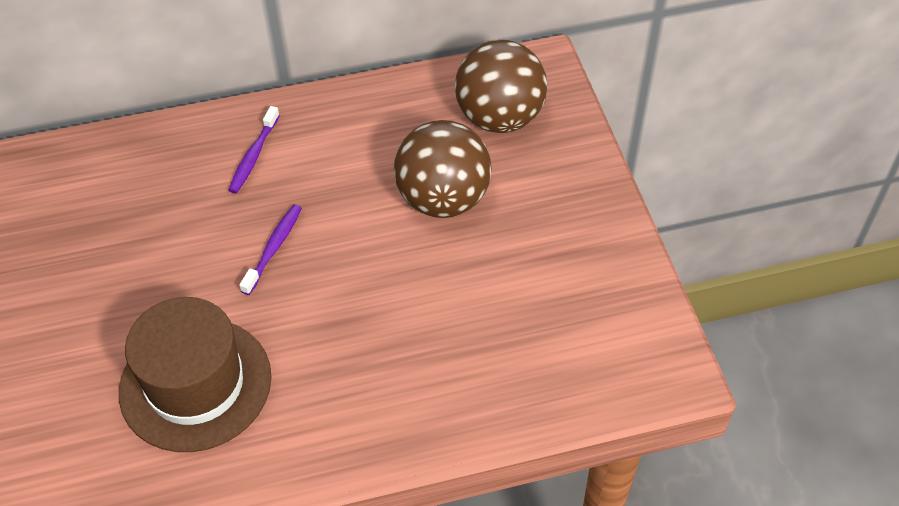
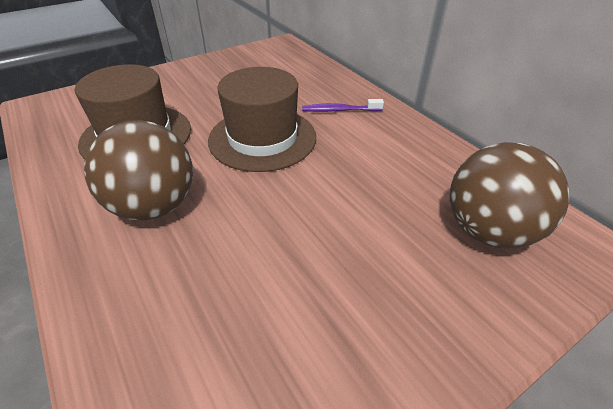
camera: 70 degrees right, 10 degrees down
(274, 248) = (262, 138): purple toothbrush -> brown hat
(443, 199) = (360, 216): brown ball -> brown ball (154, 206)

